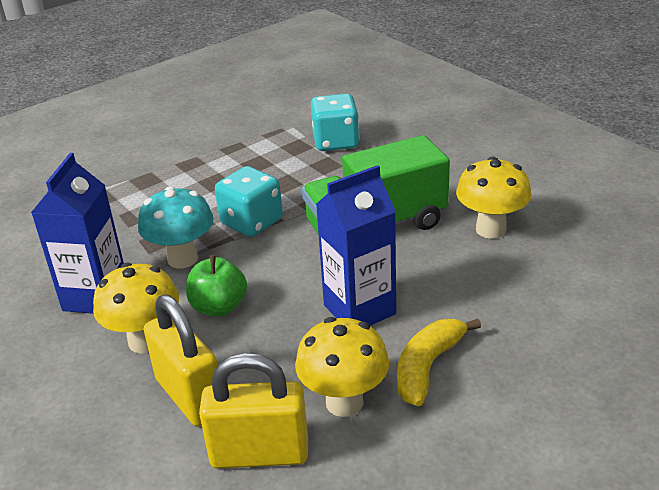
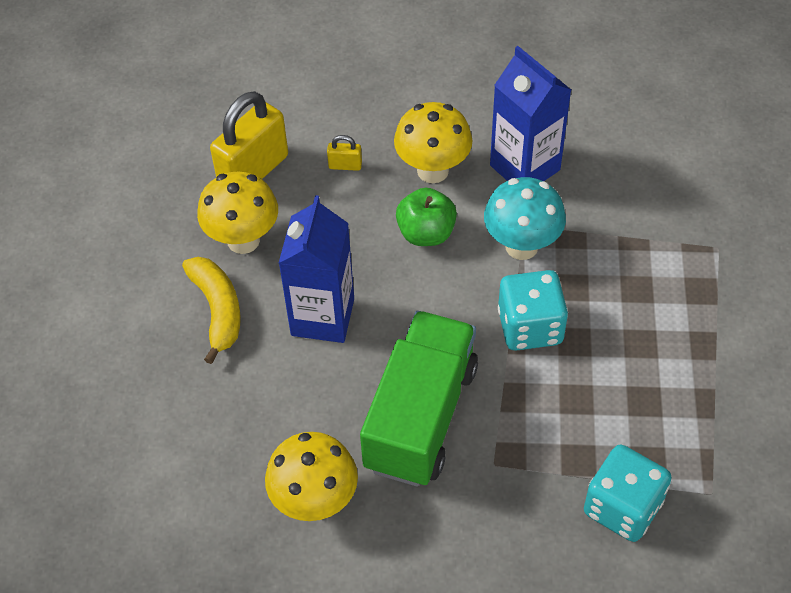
camera: 130 degrees right, 20 degrees up
(190, 396) = (345, 165): yellow padlock -> yellow padlock, size x0.43

